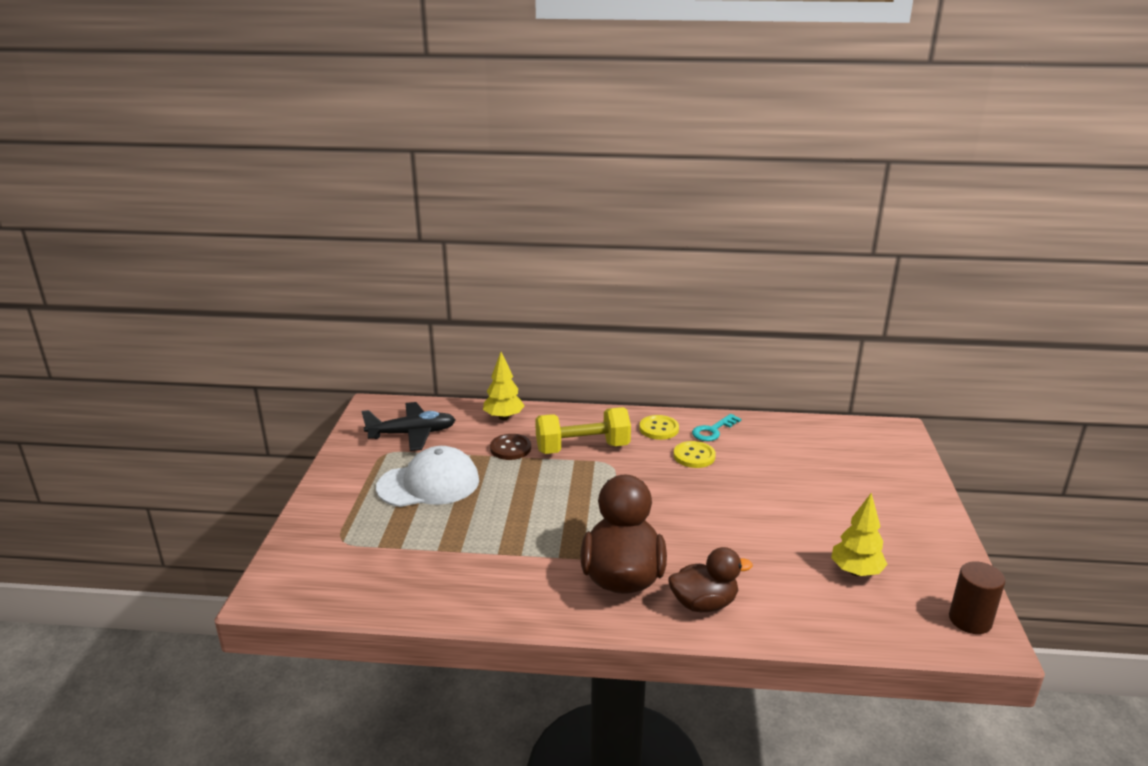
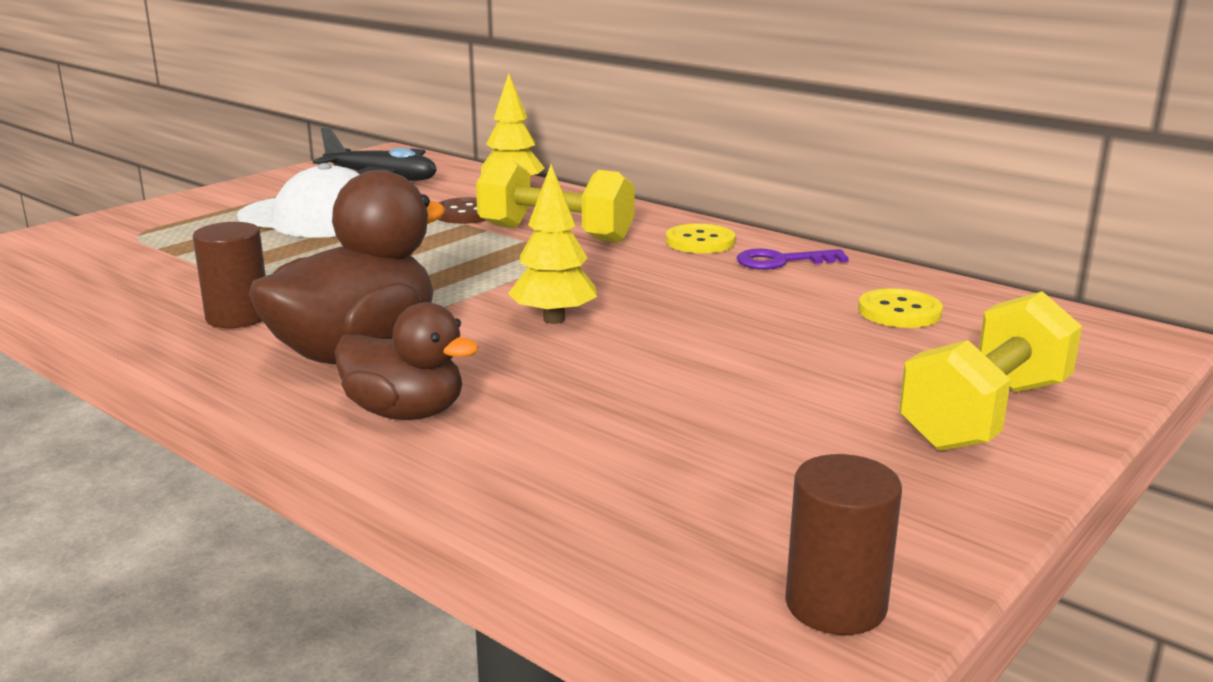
camera: 35 degrees right, 5 degrees down
(523, 580) = (238, 317): none -> brown cylinder
(694, 456) = (700, 276): yellow button -> yellow button (899, 312)
(713, 430) = (782, 261): turquoise key -> purple key
(856, 572) = (723, 465): yellow tree -> yellow tree (554, 319)
(901, 500) = (986, 415): none -> yellow dumbbell

